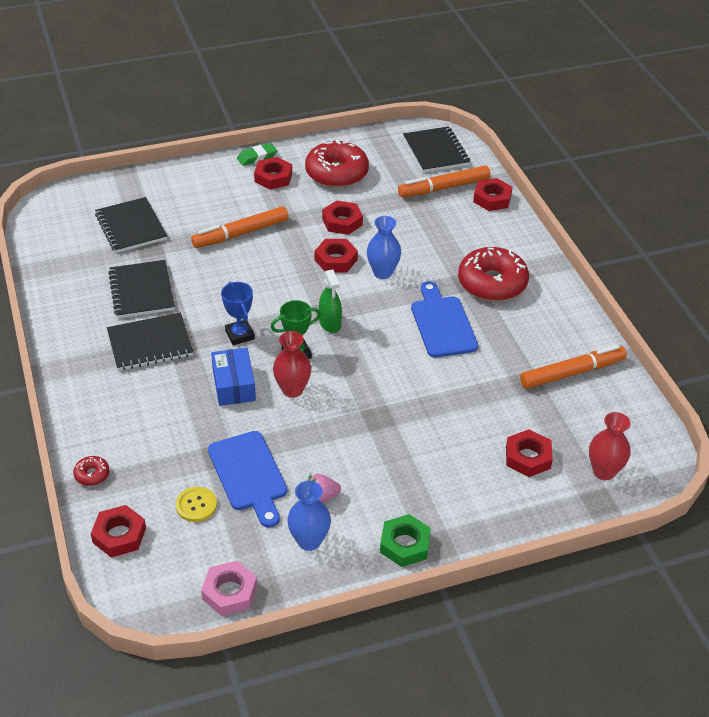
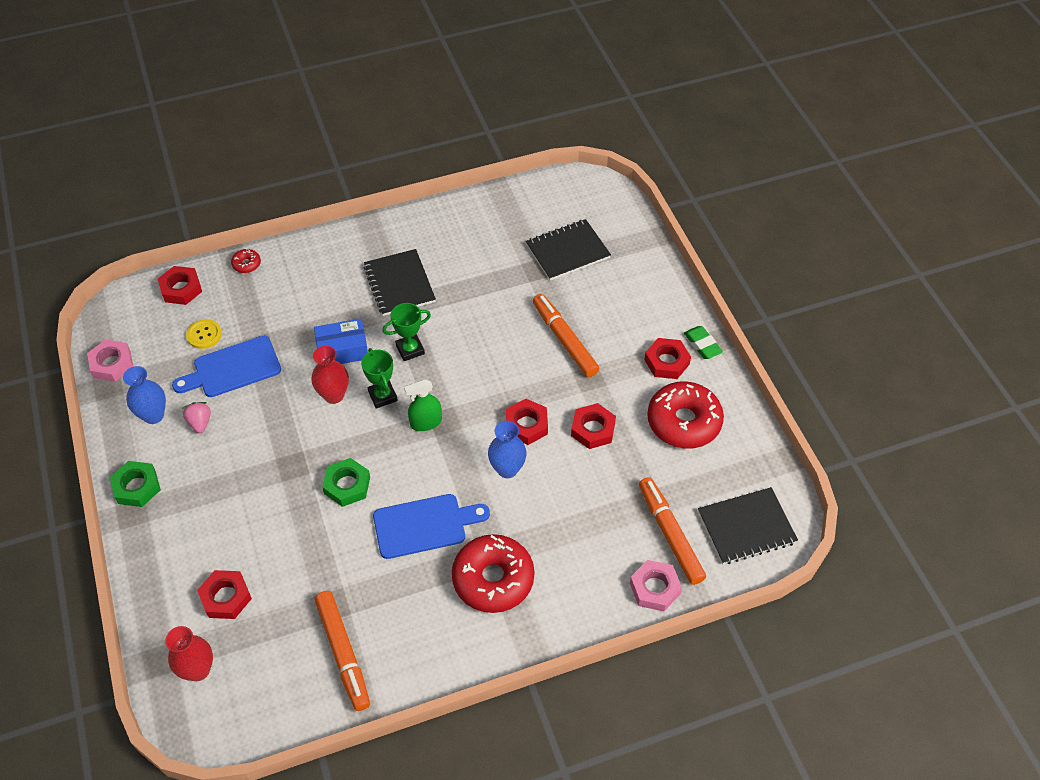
camera: 90 degrees right, 10 degrees up
(141, 291) = (472, 270): black notebook -> none
(240, 335) = (410, 349): blue trophy -> green trophy
(401, 376) = (347, 485): none -> green nut
(492, 199) = (654, 588): red nut -> pink nut

